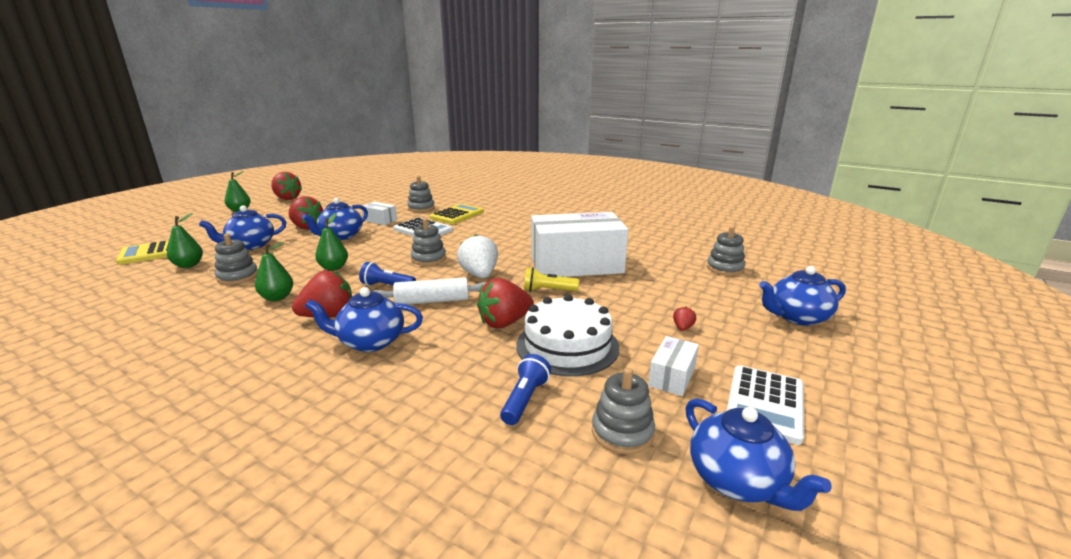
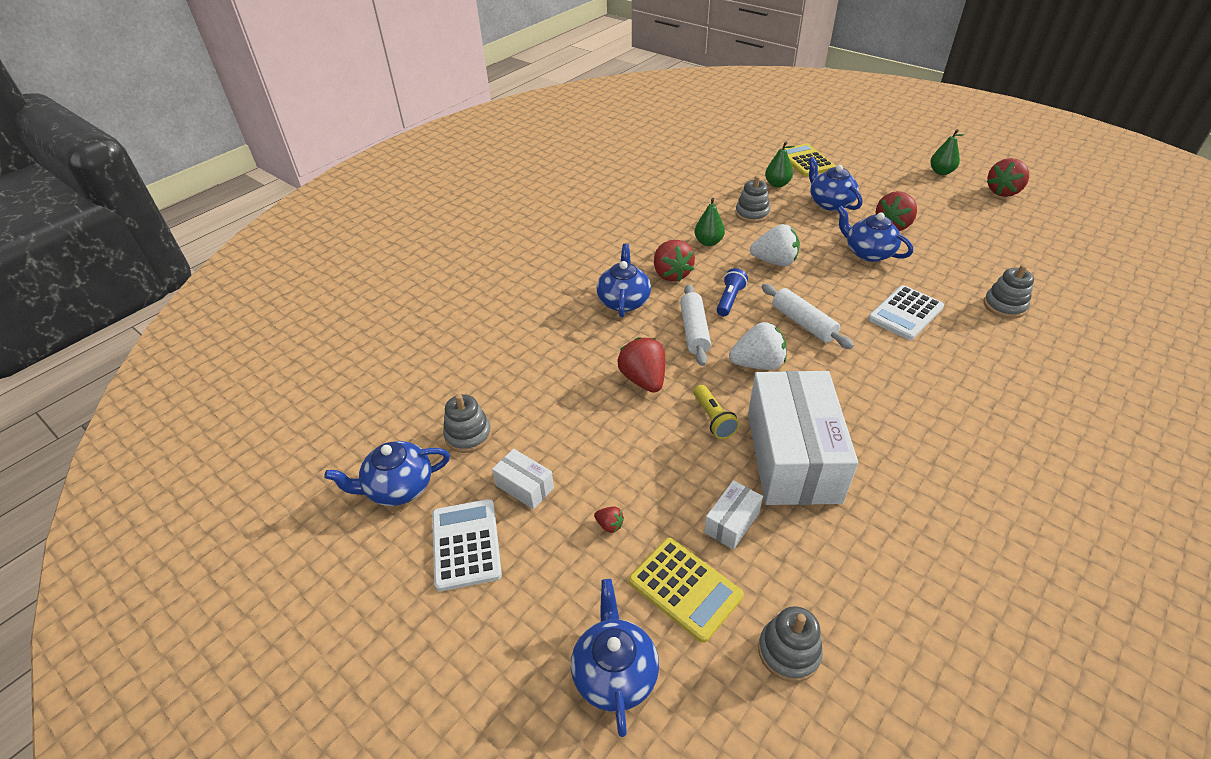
camera: 100 degrees right, 20 degrees up
(334, 268) = (774, 261): green pear -> white strawberry
(380, 220) = (935, 274): white box -> white box (731, 522)
(428, 259) = (803, 323): grey stacking toy -> white rolling pin
(457, 215) = (983, 342): yellow calculator -> yellow calculator (685, 588)
(525, 399) = (523, 385): blue flashlight -> none
(548, 290) = (713, 419): yellow flashlight -> yellow flashlight turned 150 degrees clockwise
(567, 345) = (593, 420): white cake -> none
(765, 404) = (466, 544): white calculator -> white calculator turned 45 degrees clockwise

